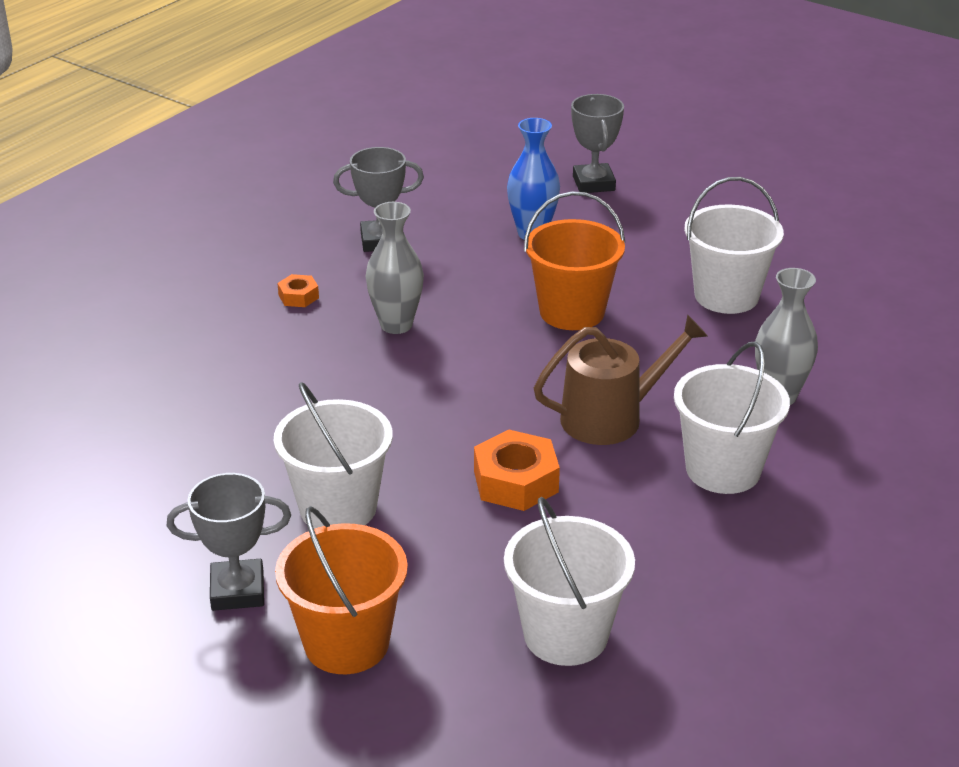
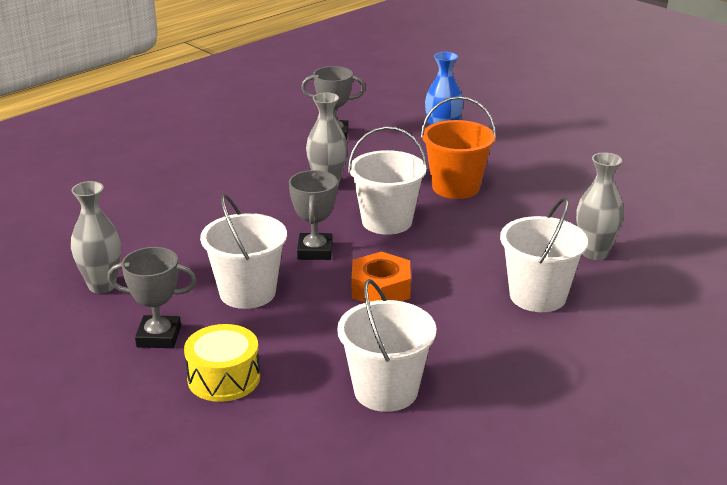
camera: 10 degrees right, 5 degrees down
(131, 520) = (102, 286): none -> grey vase
(298, 296) = (265, 162): orange nut -> none
(346, 643) = (224, 378): orange bucket -> yellow drum
(593, 183) = (496, 111): grey trophy -> grey trophy (315, 251)
(611, 417) = (463, 255): brown watering can -> none
(726, 296) = (573, 187): white bucket -> white bucket (387, 221)

